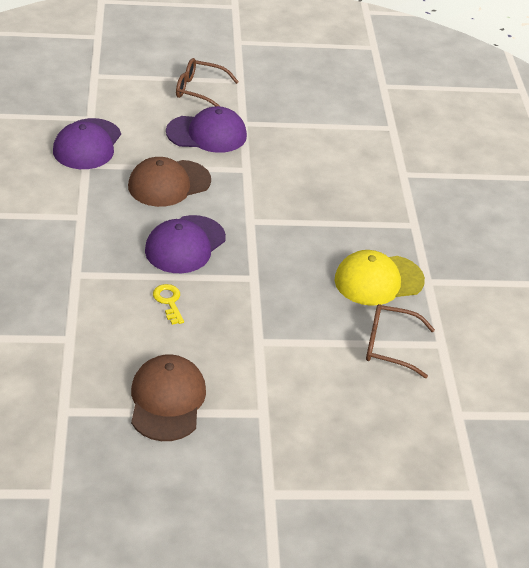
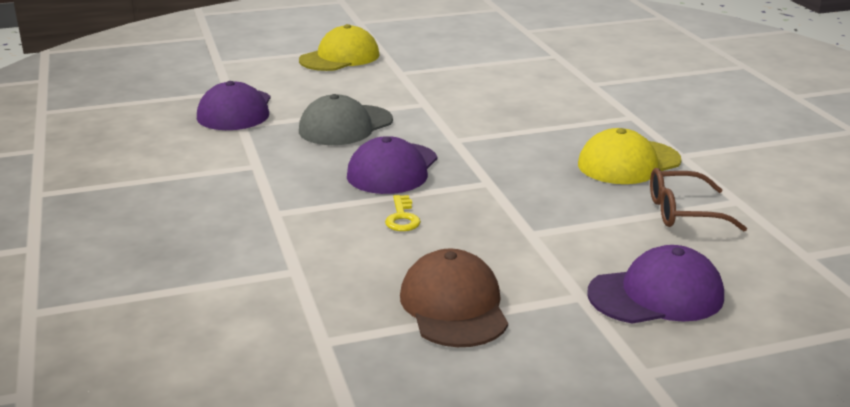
camera: 10 degrees left, 15 degrees down
(169, 184) = (345, 126): brown cap -> grey cap
(169, 301) = (402, 218): yellow key -> yellow key turned 150 degrees counterclockwise
(200, 91) = (340, 57): brown glasses -> yellow cap
(207, 134) = (366, 85): purple cap -> purple cap (656, 295)

